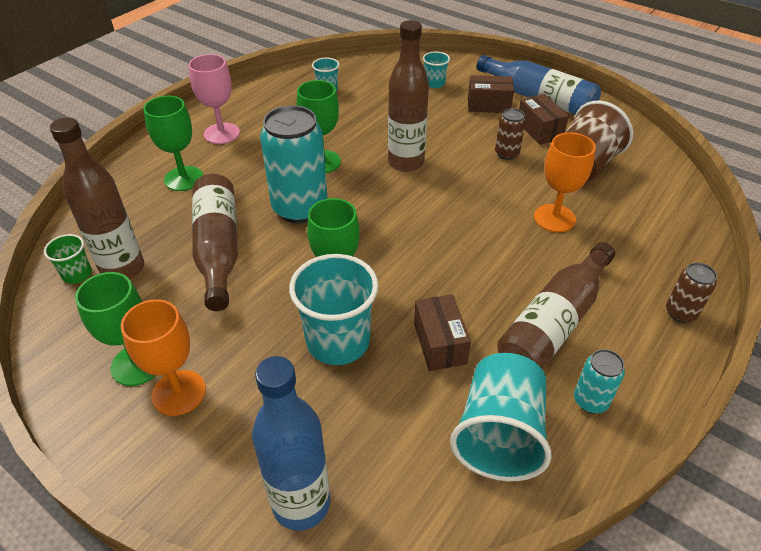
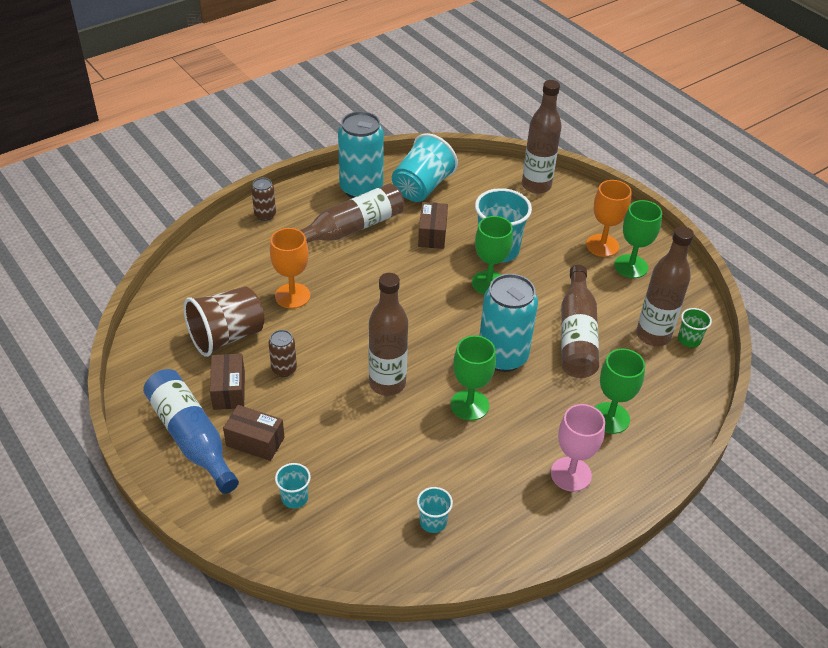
camera: 165 degrees left, 0 degrees up
(301, 504) = (536, 186): blue bottle -> brown bottle
(590, 401) = (361, 189): turquoise can -> turquoise can, size x2.05

